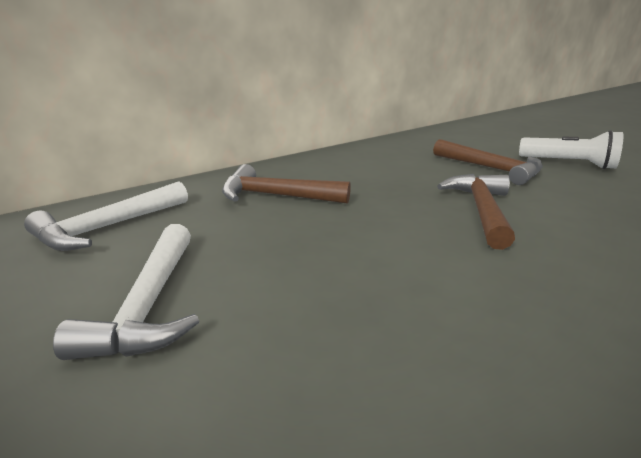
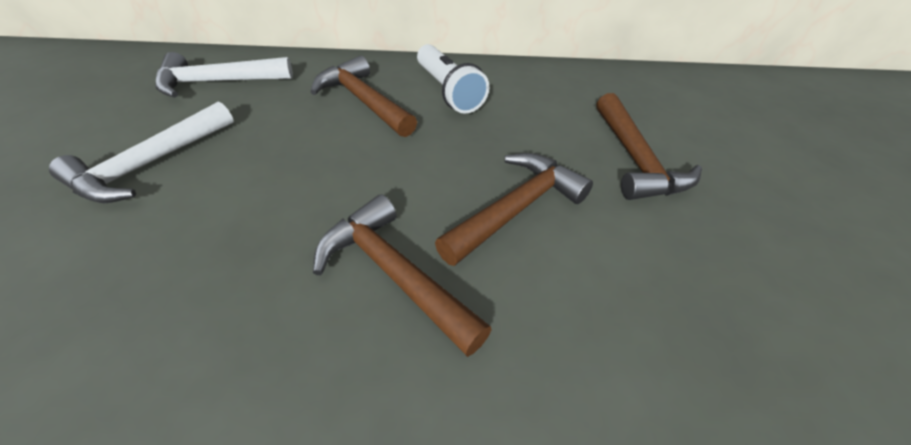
camera: 35 degrees right, 20 degrees up
(484, 269) = (394, 274): none -> brown hammer
(569, 163) = (769, 199): white flashlight -> white flashlight (448, 91)

